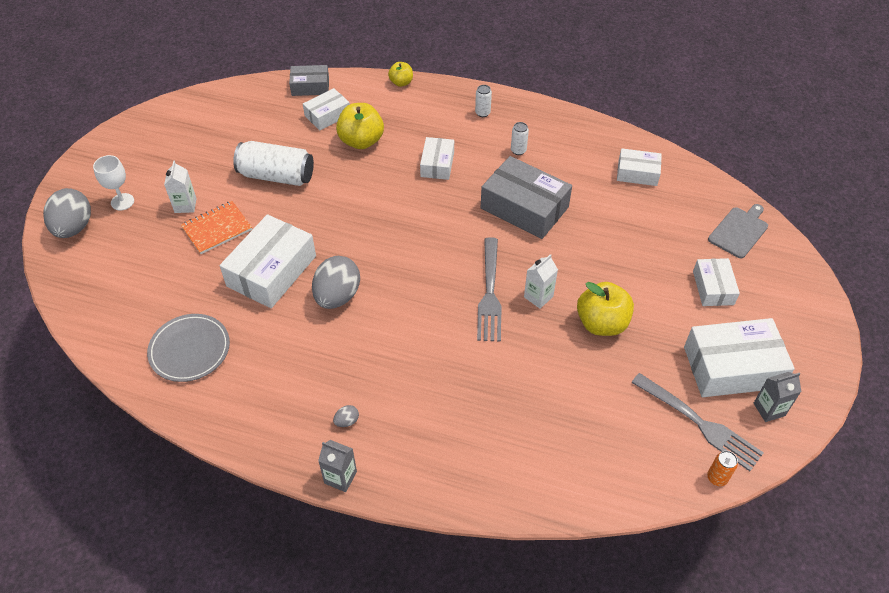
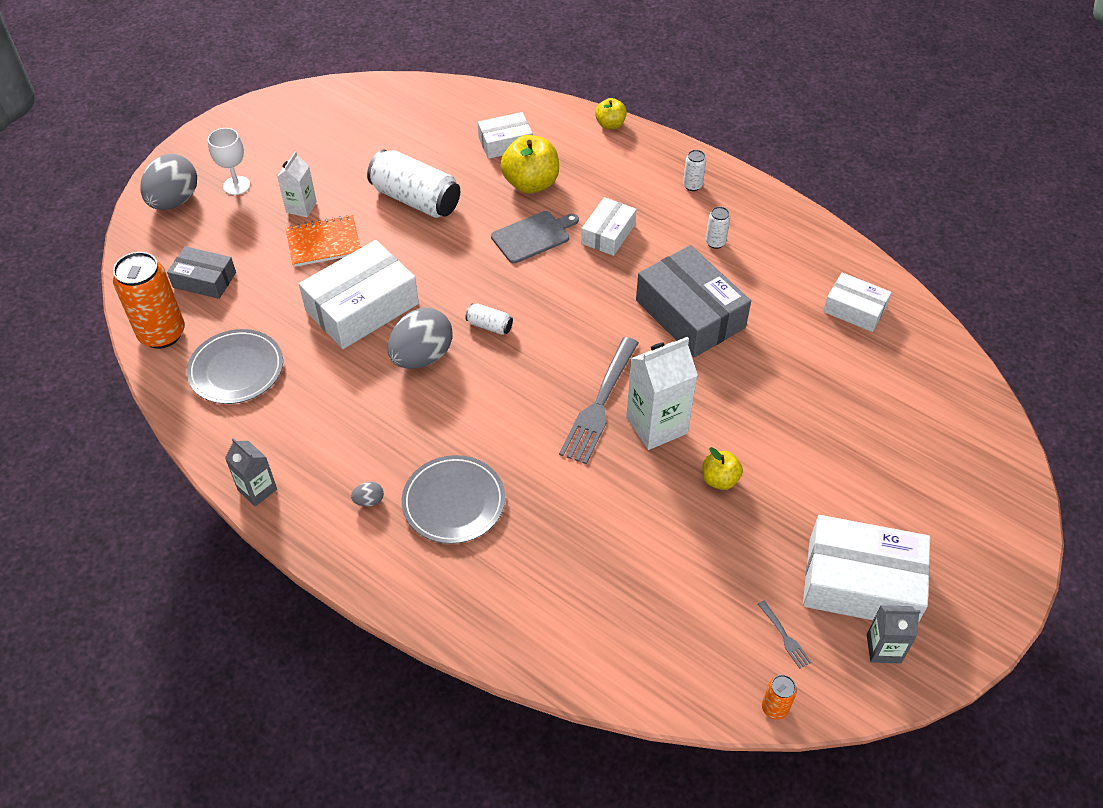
camera: 20 degrees right, 0 degrees up
(112, 339) = (162, 334): none -> orange can
(310, 86) = (501, 104): grey box -> grey box (204, 280)
(340, 477) = (334, 560): grey carton -> grey carton (257, 490)
(379, 257) = (489, 326): none -> white can
(414, 401) = (453, 502): none -> grey plate
(538, 297) = (656, 425): white carton -> white carton, size x1.69
(601, 323) = (719, 479): yellow apple -> yellow apple, size x0.56
(699, 423) = (784, 636): grey fork -> grey fork, size x0.42
(713, 288) = (884, 478): white box -> none
(739, 231) = (954, 418): grey cutting board -> grey cutting board (533, 236)

